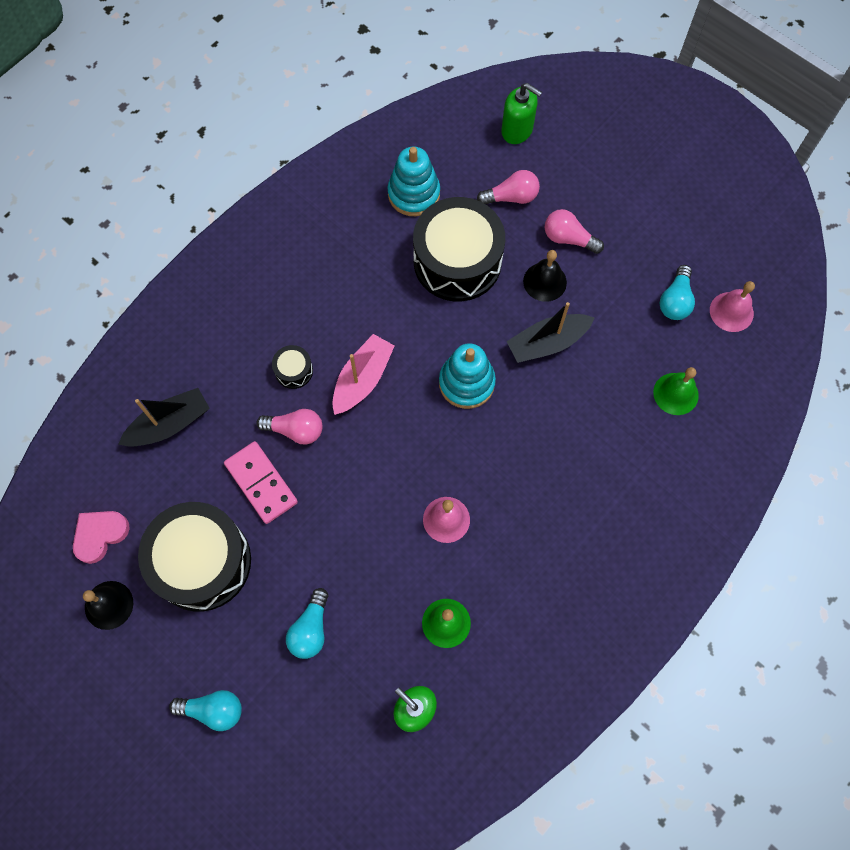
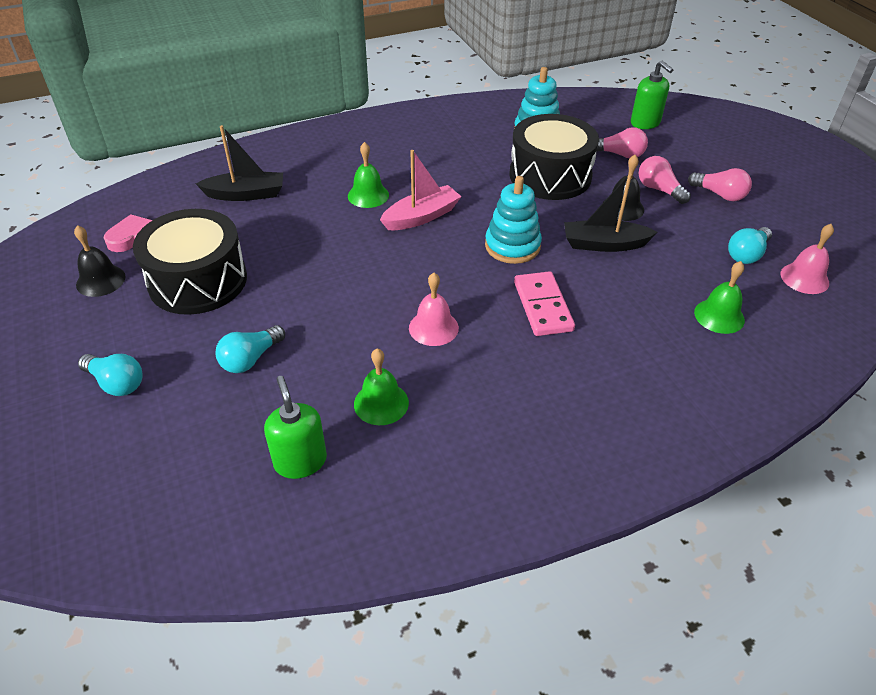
camera: 25 degrees right, 25 degrees down
(261, 483) = (288, 250): pink domino -> pink domino (543, 306)
(294, 371) = (368, 195): black drum -> green bell
(295, 430) = (342, 228): pink light bulb -> pink light bulb (719, 194)

